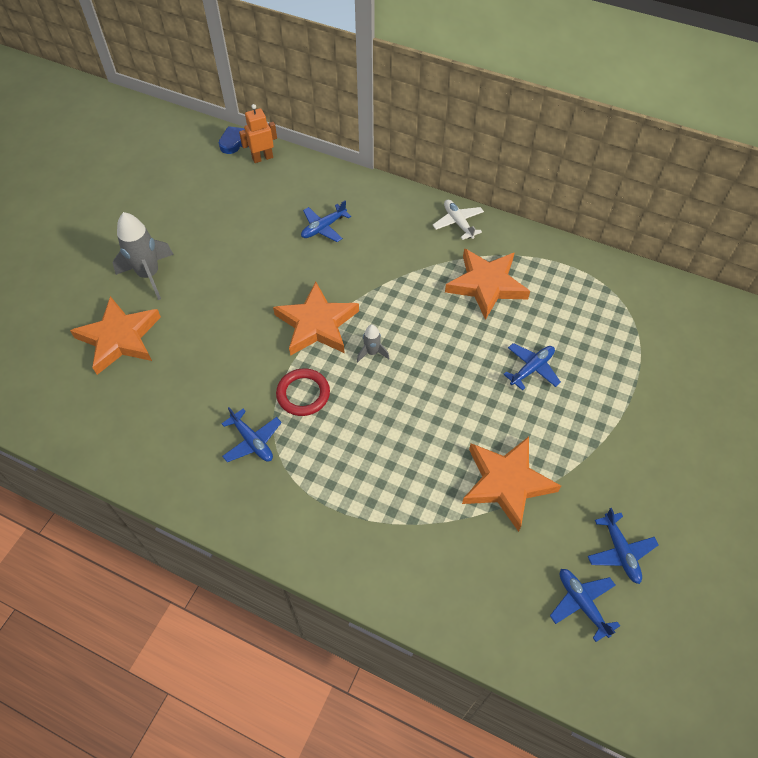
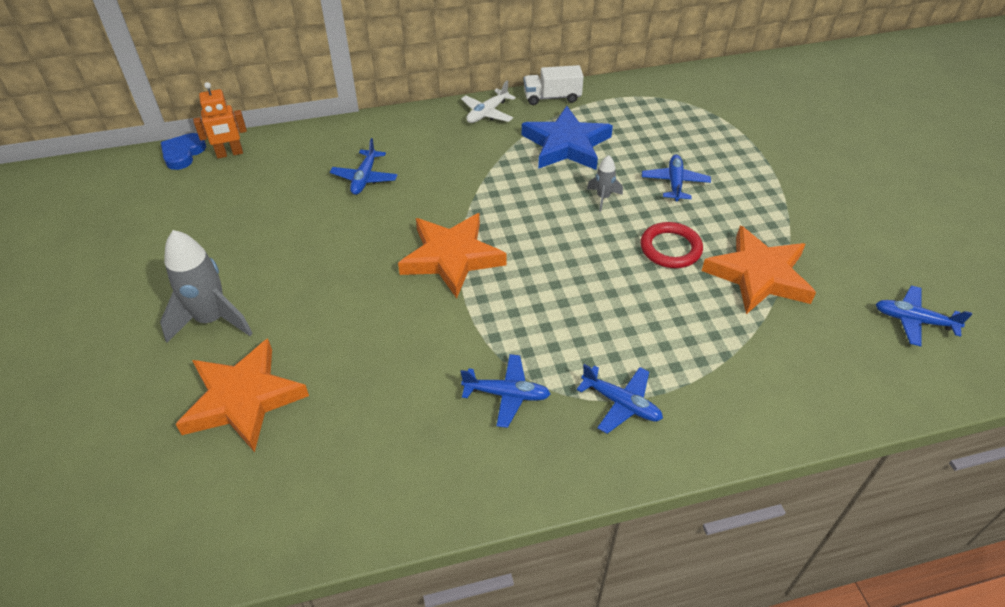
camera: 40 degrees left, 10 degrees down
(262, 158) = (229, 154): orange robot -> orange robot turned 135 degrees counterclockwise
(303, 394) = (508, 322): red ring -> red ring (670, 248)
(372, 352) = (531, 249): grey rocket -> grey rocket (603, 198)
(458, 223) = (487, 113): white plane -> white plane turned 75 degrees counterclockwise
(486, 285) = (566, 145): orange star -> blue star
(521, 237) = (552, 97): none -> white truck
(620, 551) = (890, 266): blue plane -> blue plane (621, 403)

